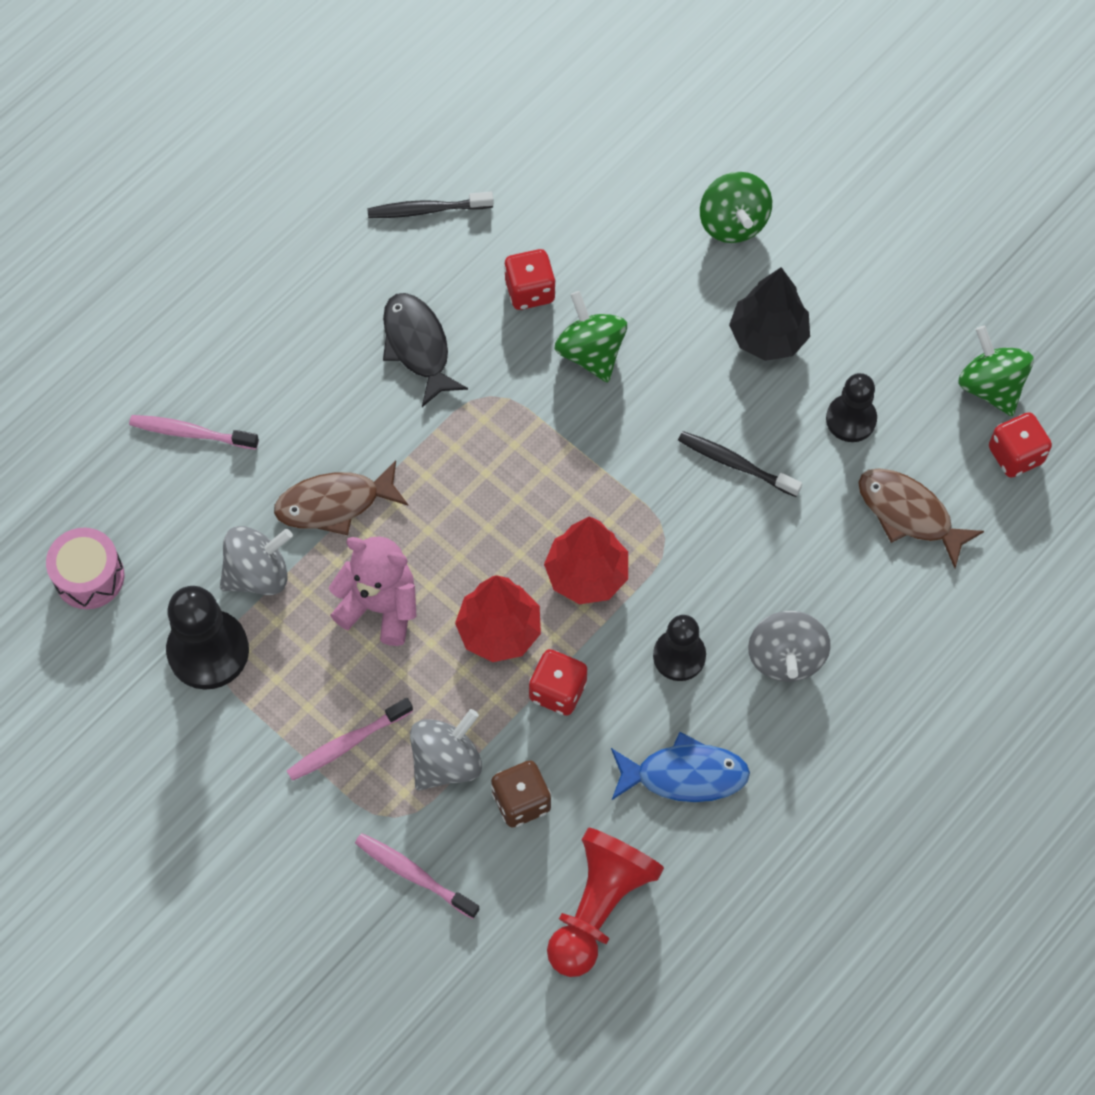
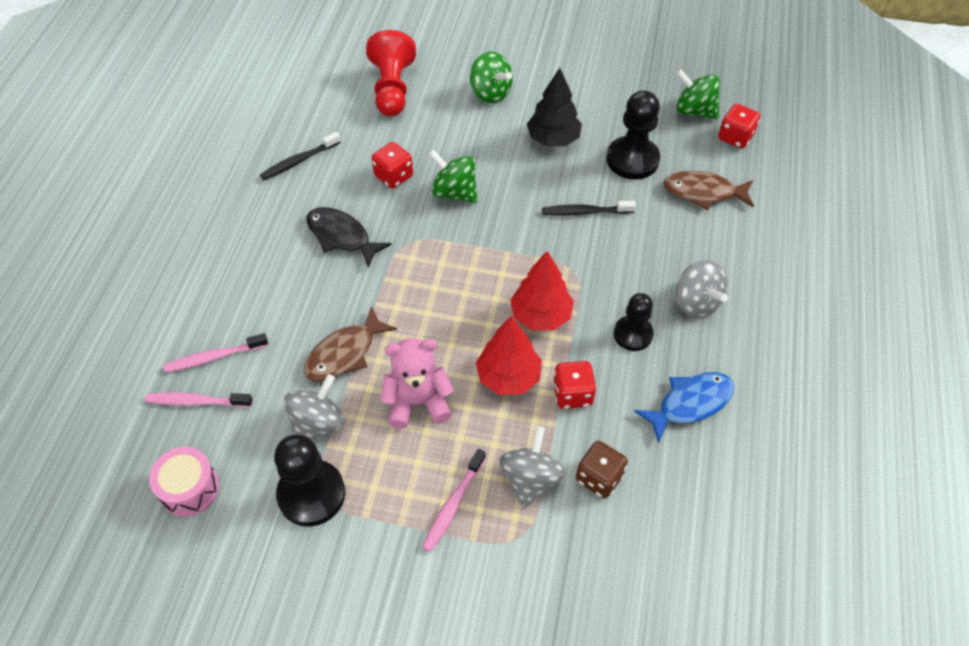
camera: 30 degrees left, 10 degrees down
(414, 874) = (561, 570): pink toothbrush -> pink toothbrush (197, 401)
(598, 907) = (700, 519): red pawn -> red pawn (392, 89)
(851, 419) = (632, 160): black pawn -> black pawn, size x1.54

